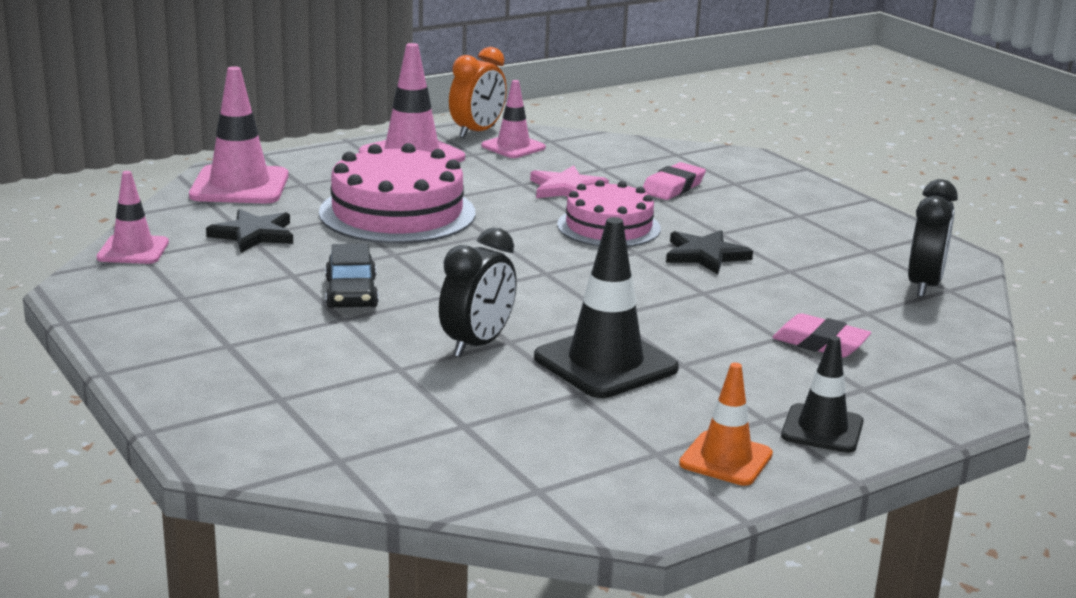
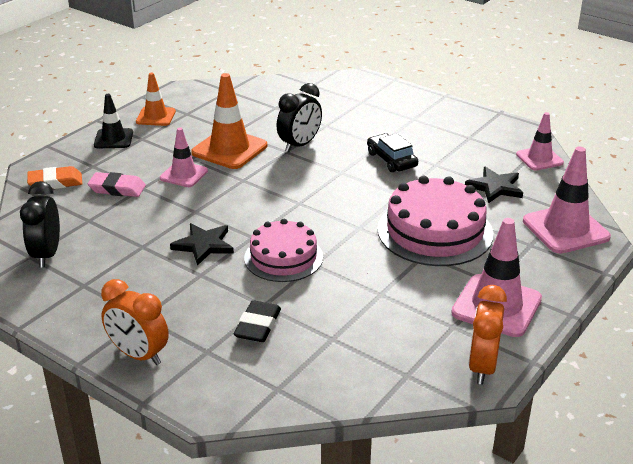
camera: 160 degrees right, 10 degrees up
(477, 344) = (299, 145): black clock -> black clock turned 150 degrees counterclockwise
(513, 147) = (430, 349): pink traffic cone -> pink traffic cone (184, 174)
(566, 188) = (341, 296): pink star -> none
(605, 363) = (229, 149): black traffic cone -> orange traffic cone
(673, 187) = (258, 325): pink eraser -> black eraser
(807, 192) = (139, 355): none -> orange clock
(929, 373) = (55, 182): none -> orange eraser

